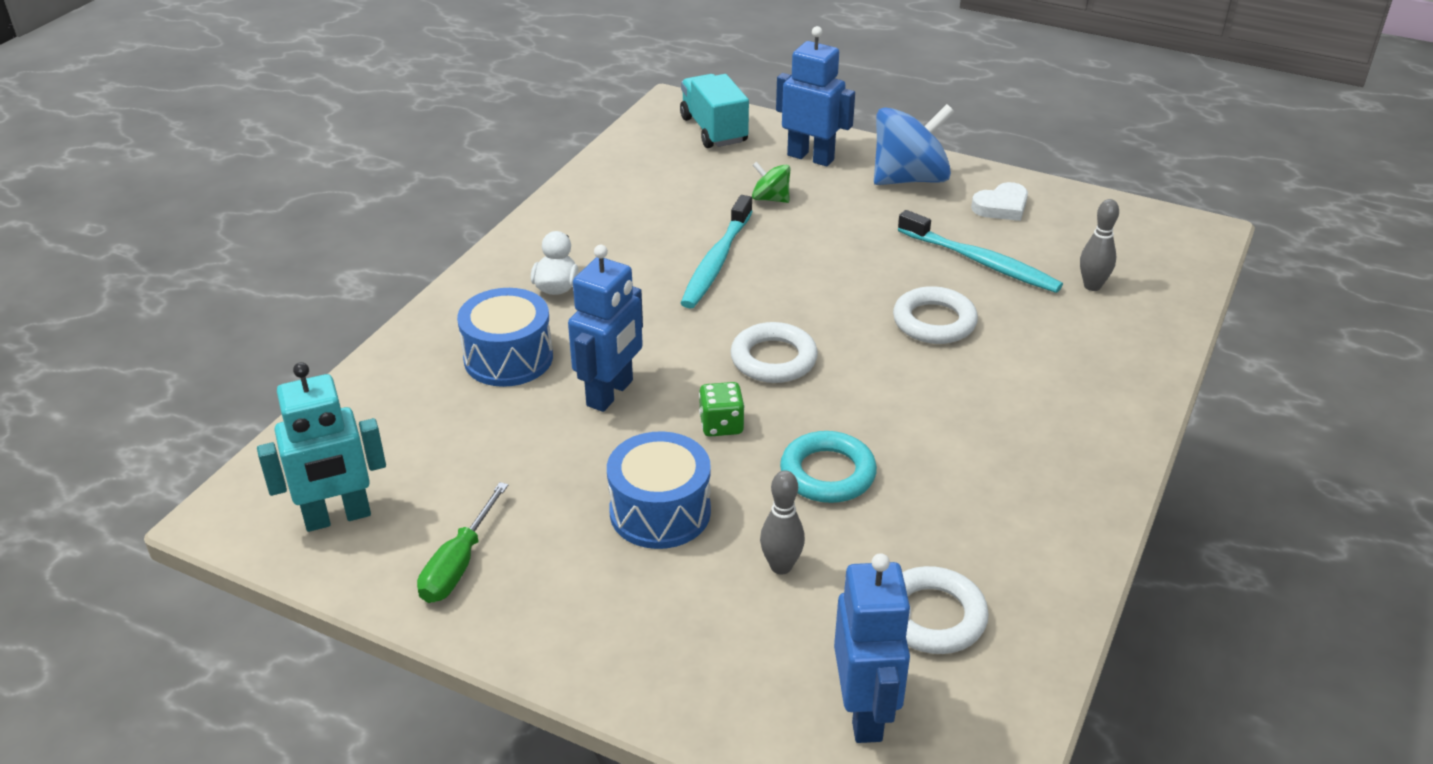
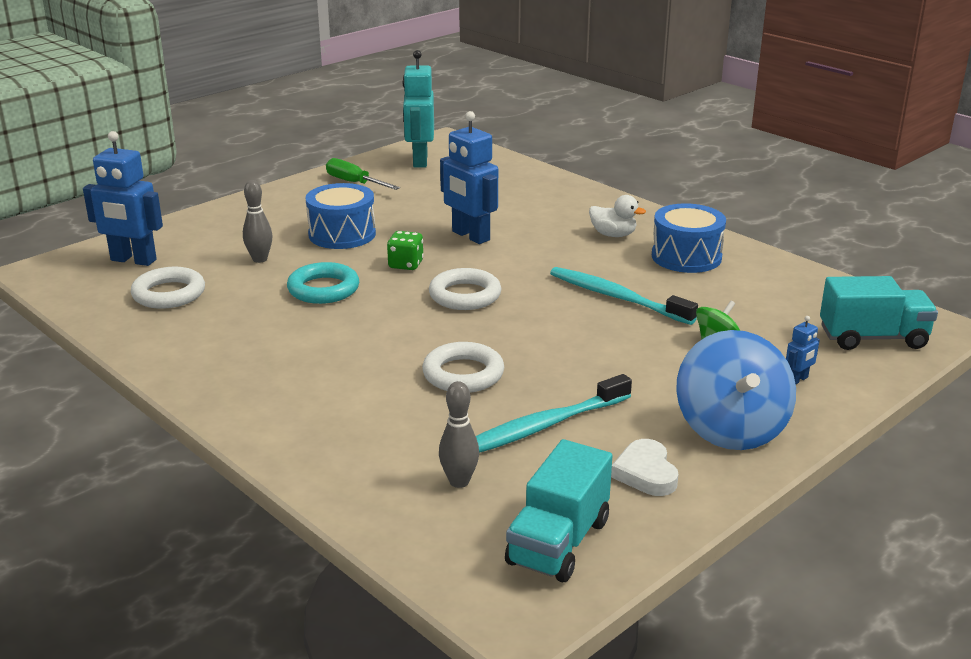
camera: 110 degrees right, 10 degrees down
(508, 358) = (534, 211): blue drum -> blue drum (686, 257)
(811, 157) = (798, 380): blue robot -> blue robot, size x0.45
(1116, 229) = (558, 542): none -> turquoise truck

